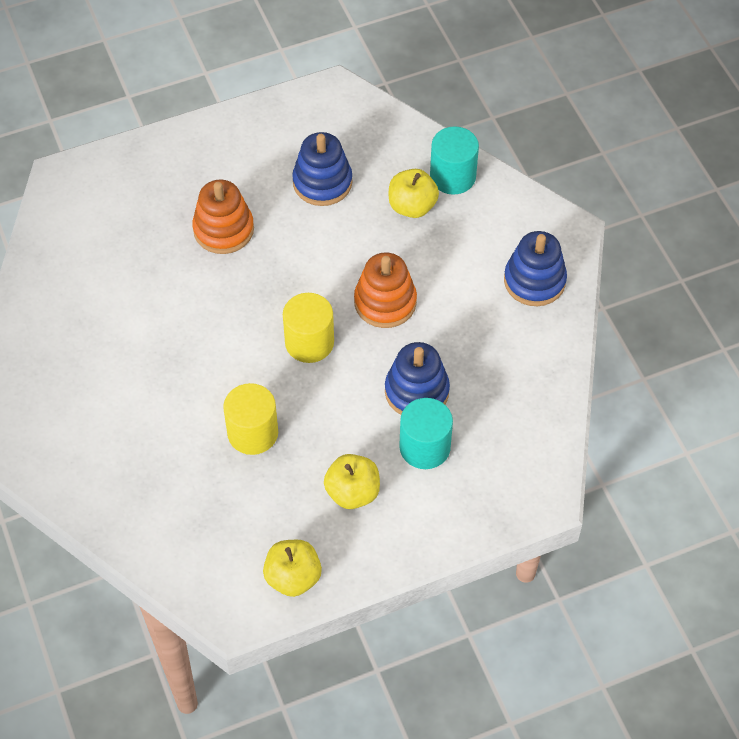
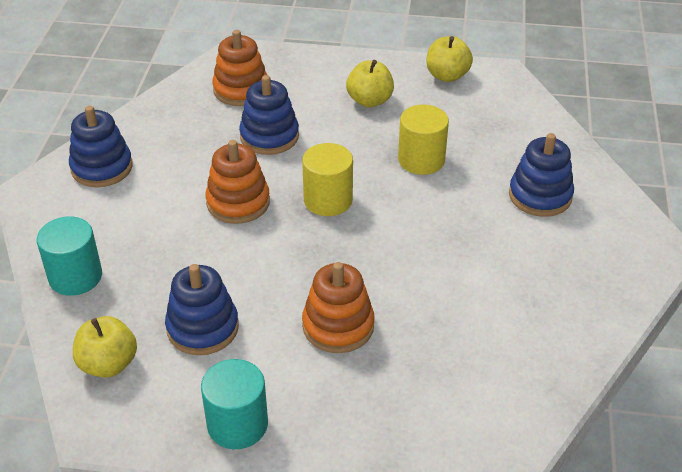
camera: 150 degrees left, 15 degrees down
(118, 441) = (540, 196): none -> blue stacking toy
(412, 206) = (139, 267): yellow apple -> yellow apple (108, 364)
(425, 447) = (294, 104): turquoise cylinder -> turquoise cylinder (237, 424)
(494, 441) = (241, 90): none -> orange stacking toy

